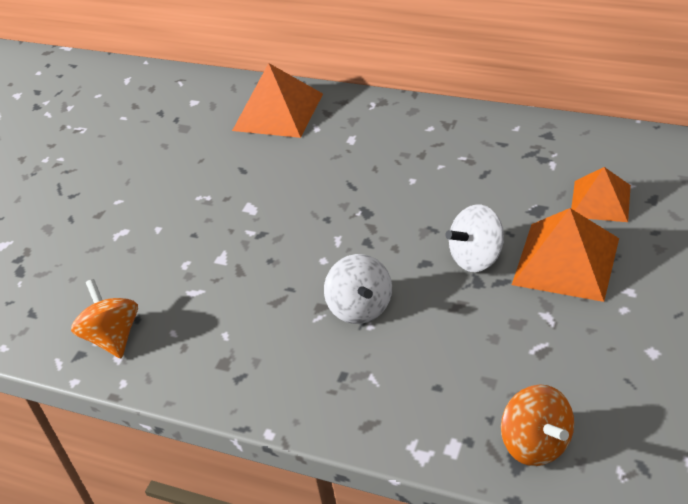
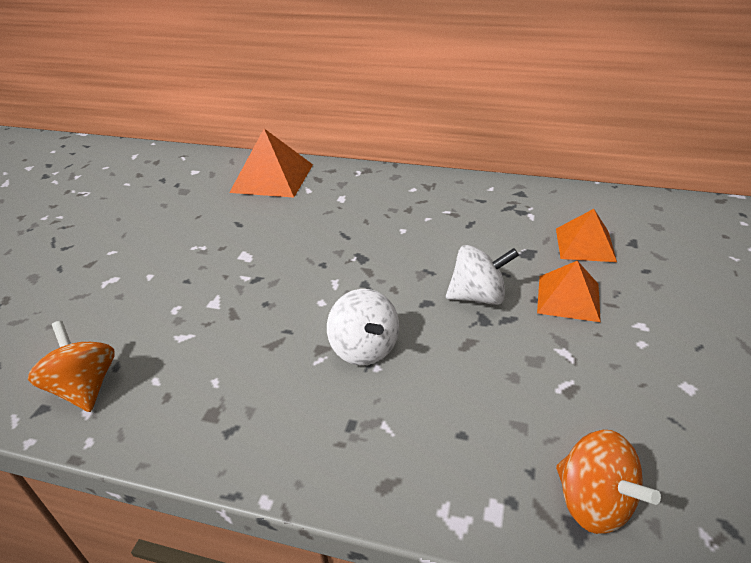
camera: 10 degrees left, 5 degrees down
(476, 257) = (478, 296): white spinning top -> white spinning top turned 150 degrees counterclockwise
(566, 261) = (568, 298): orange pyramid -> orange pyramid, size x0.65

